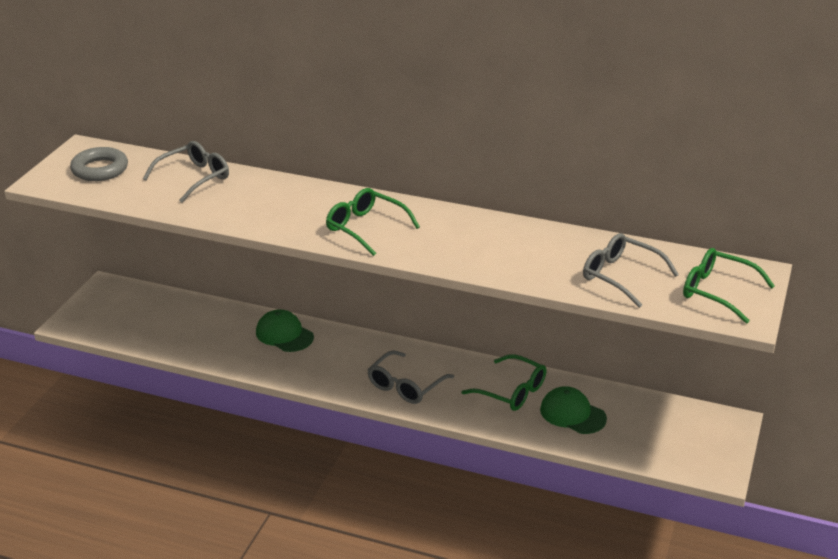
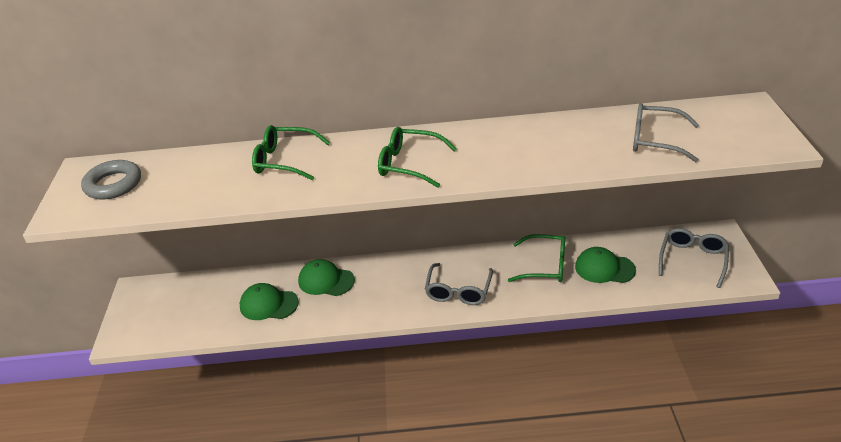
camera: 20 degrees left, 5 degrees up
(194, 178) = (214, 165): grey glasses -> grey glasses (692, 260)
(217, 338) = (268, 304): none -> green cap
(717, 292) = (739, 130): green glasses -> green glasses (284, 160)

